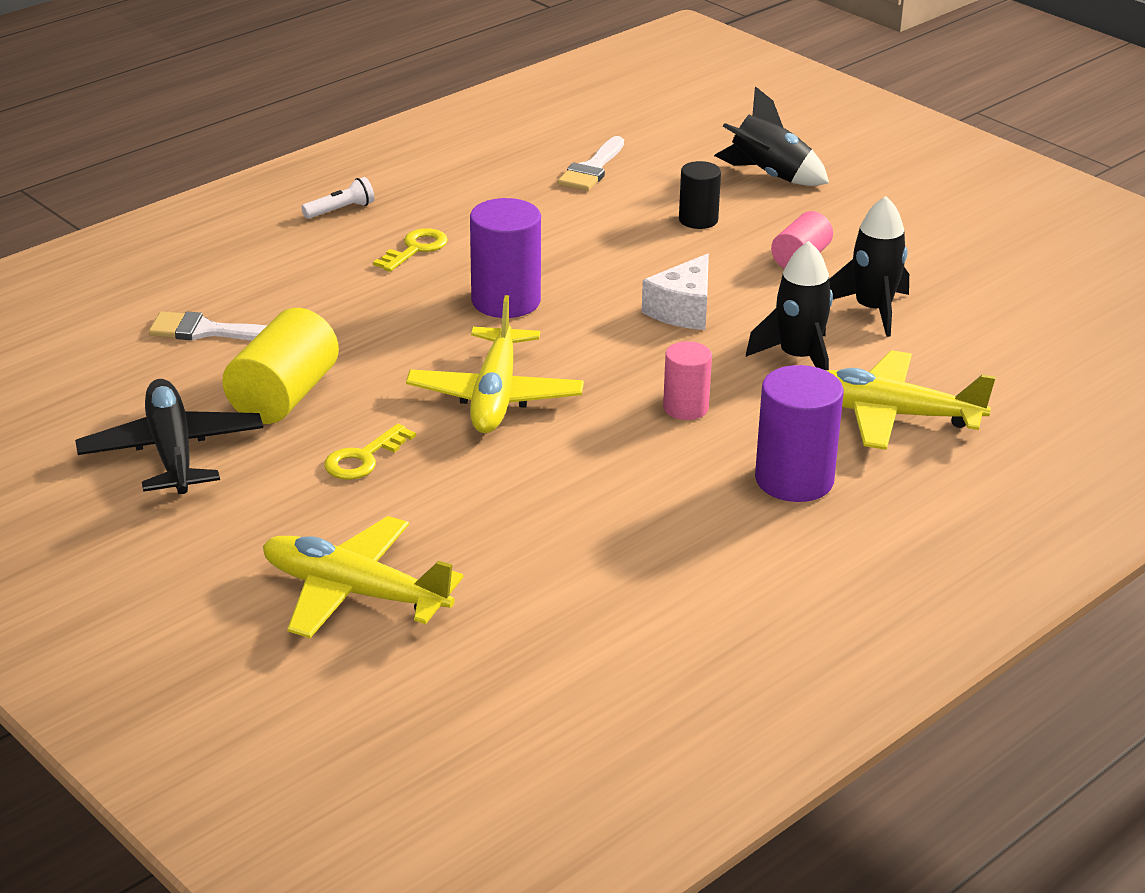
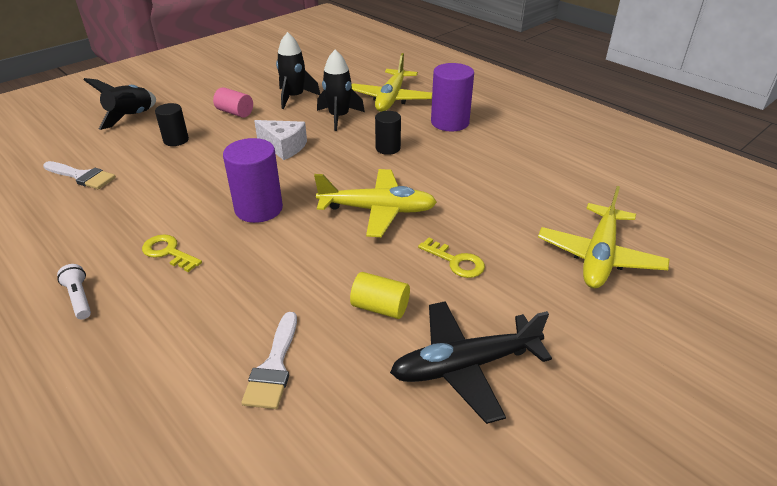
camera: 90 degrees left, 5 degrees up
(284, 396) = (380, 307): yellow cylinder -> yellow cylinder, size x0.61
(685, 408) = (388, 148): pink cylinder -> black cylinder

